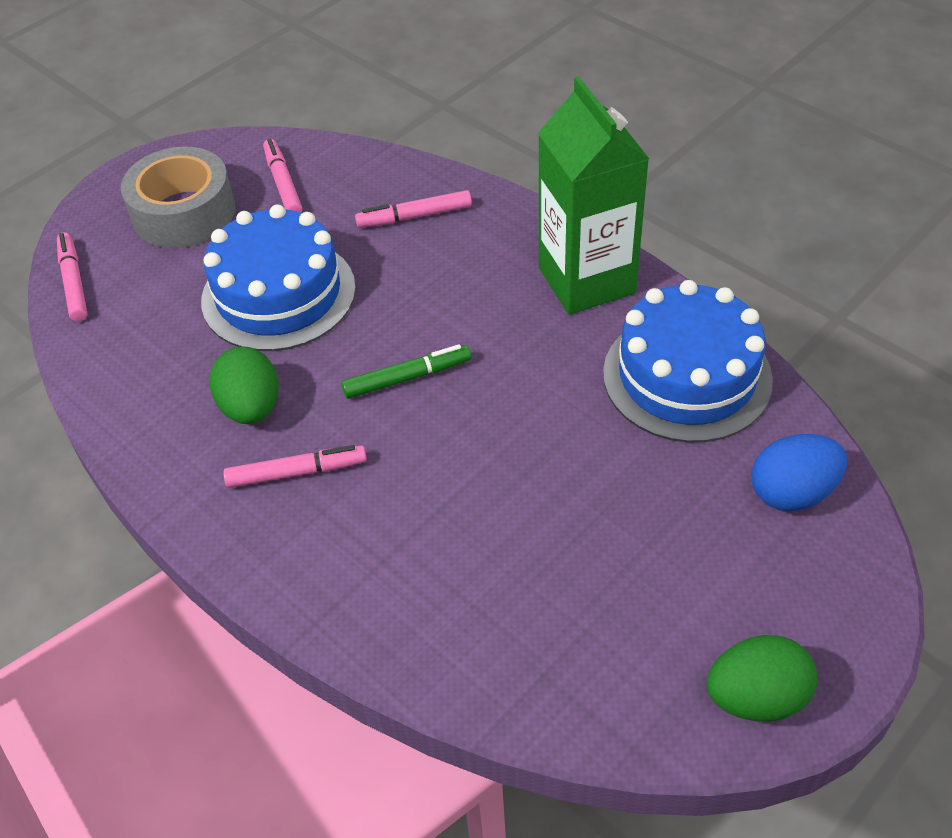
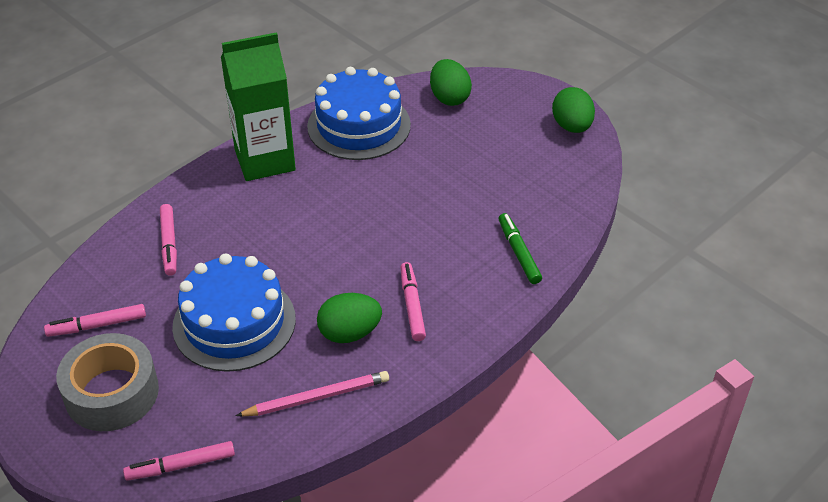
camera: 90 degrees left, 5 degrees down
(148, 386) = (316, 397): none -> pink pencil
(407, 378) = (336, 250): green marker -> green marker (518, 253)
(792, 492) = (449, 98): blue egg -> green egg

